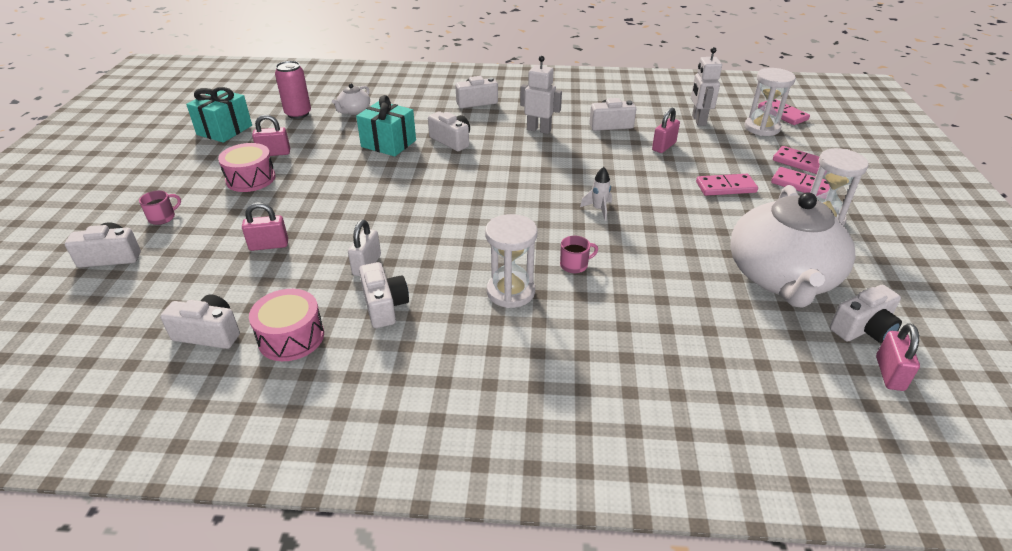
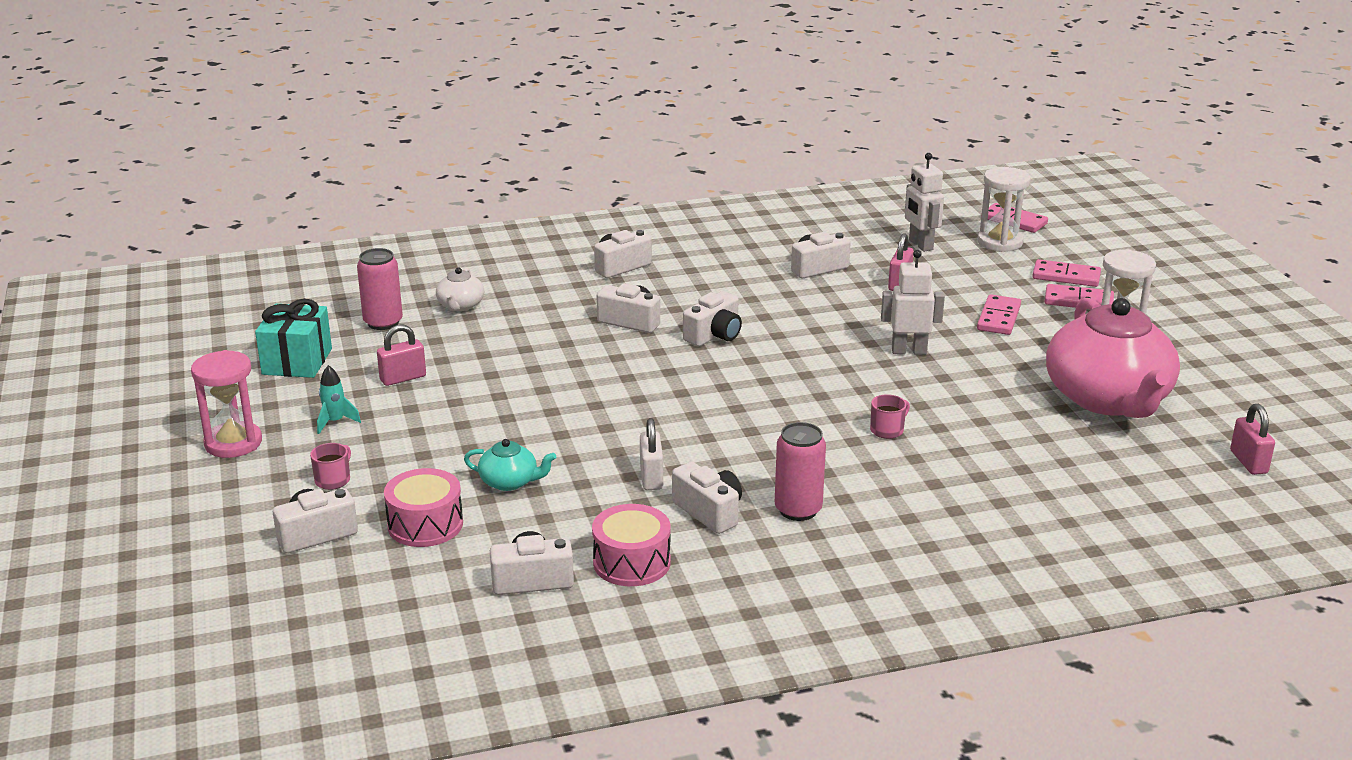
camera: 20 degrees left, 10 degrees down
(133, 177) = (233, 443): none -> pink hourglass
(205, 175) = (335, 422): none -> turquoise rocket
(250, 179) = (403, 414): pink drum -> pink drum (425, 524)
(269, 245) = (510, 482): pink padlock -> turquoise teapot
(388, 143) = (549, 339): turquoise gift -> none
(453, 321) = (798, 510): none -> pink can
(510, 292) = (838, 470): white hourglass -> none
(539, 130) = (732, 289): white robot -> white robot (909, 351)
(598, 209) = (873, 368): white rocket -> none
(725, 187) = (998, 318): pink domino -> pink domino turned 45 degrees counterclockwise
(781, 277) = (1108, 399): white teapot -> pink teapot
(863, 329) = (1208, 429): white camera -> white camera (714, 335)

